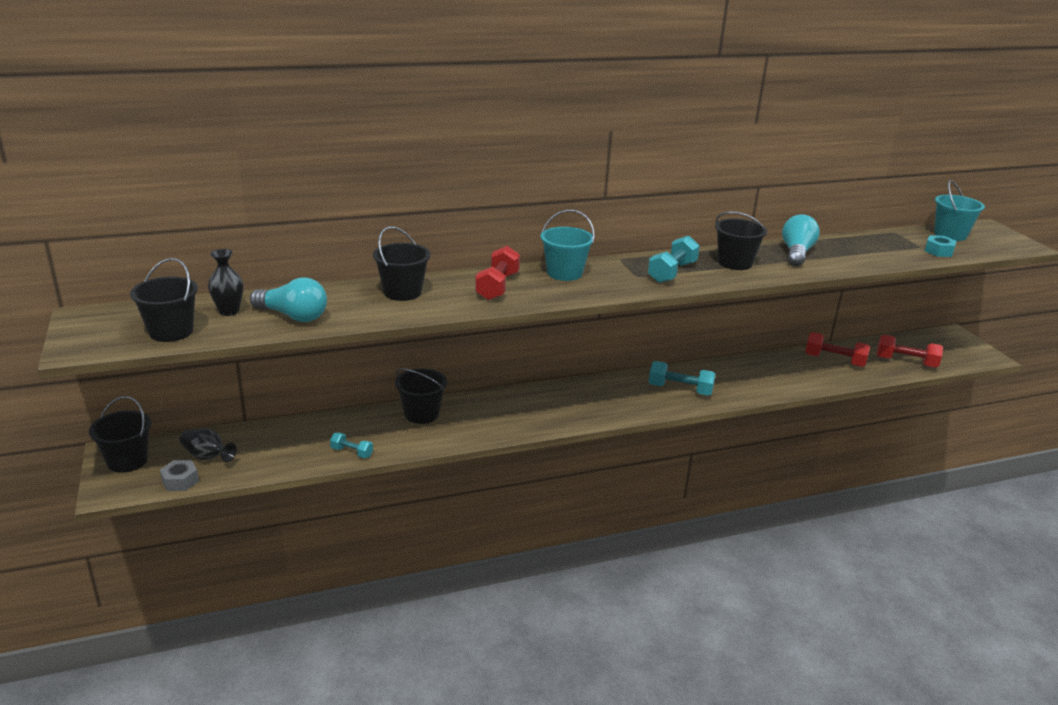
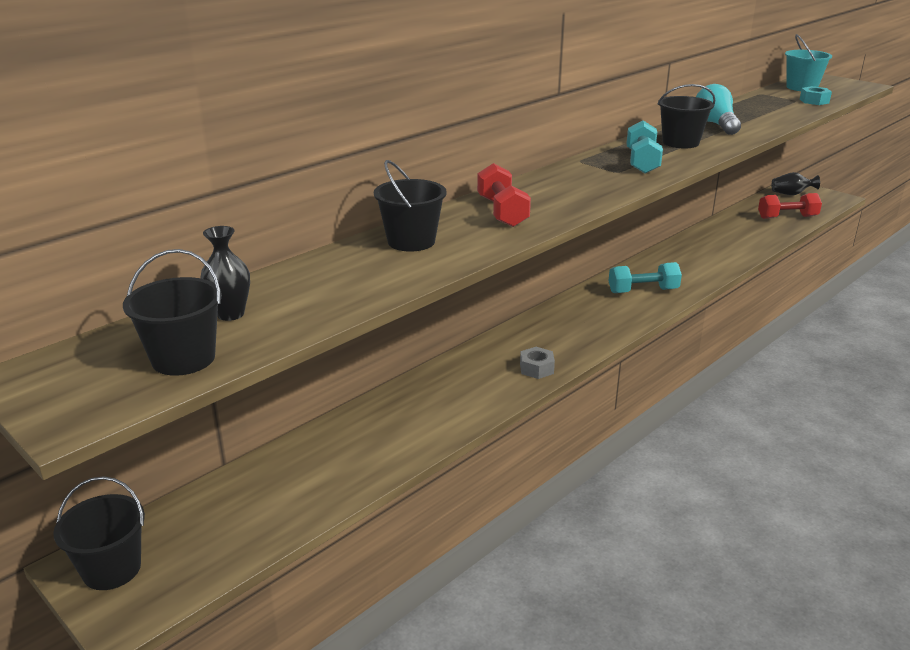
camera: 25 degrees left, 0 degrees up
(180, 481) = (213, 567): grey nut -> grey nut (536, 368)
(207, 457) = (219, 524): black vase -> black vase (791, 194)
(293, 316) = (320, 298): turquoise light bulb -> none
(351, 452) = (392, 457): turquoise dumbbell -> none
(421, 414) = (425, 390): black bucket -> none
(564, 273) = (548, 184): turquoise bucket -> none
(834, 360) = (735, 230): red dumbbell -> none

